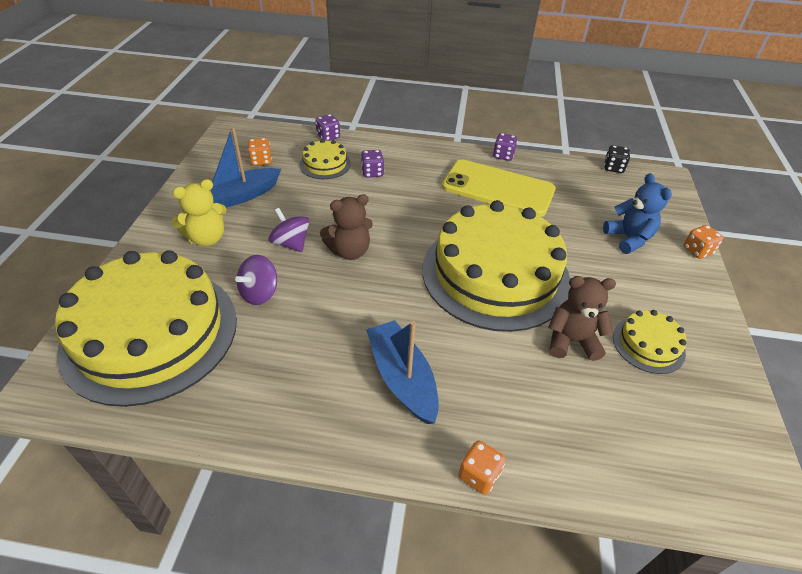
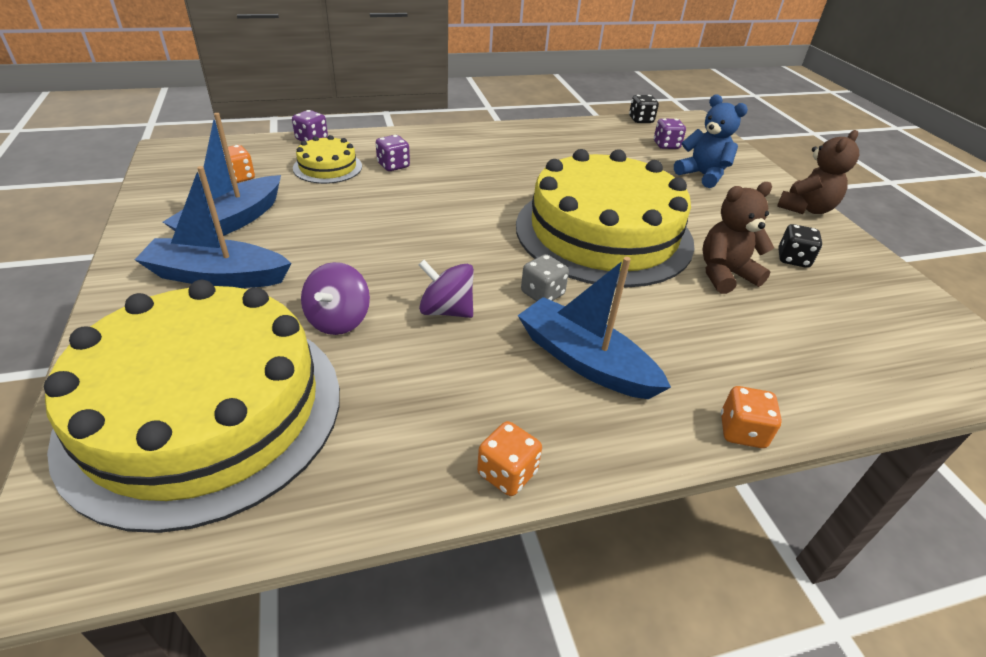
camera: 25 degrees left, 5 degrees down
(207, 238) = (217, 276): yellow teddy bear -> blue boat
(291, 243) = (342, 256): purple spinning top -> purple spinning top (446, 310)
(349, 251) = (424, 248): brown teddy bear -> brown teddy bear (805, 208)
(409, 314) = (542, 294): none -> grey dice
(498, 188) = (545, 156): yellow phone -> none
(503, 156) = (527, 127): purple dice -> purple dice (666, 145)
(648, 344) = (793, 259): yellow cake -> black dice
(697, 251) = (767, 173): orange dice -> orange dice (507, 473)

